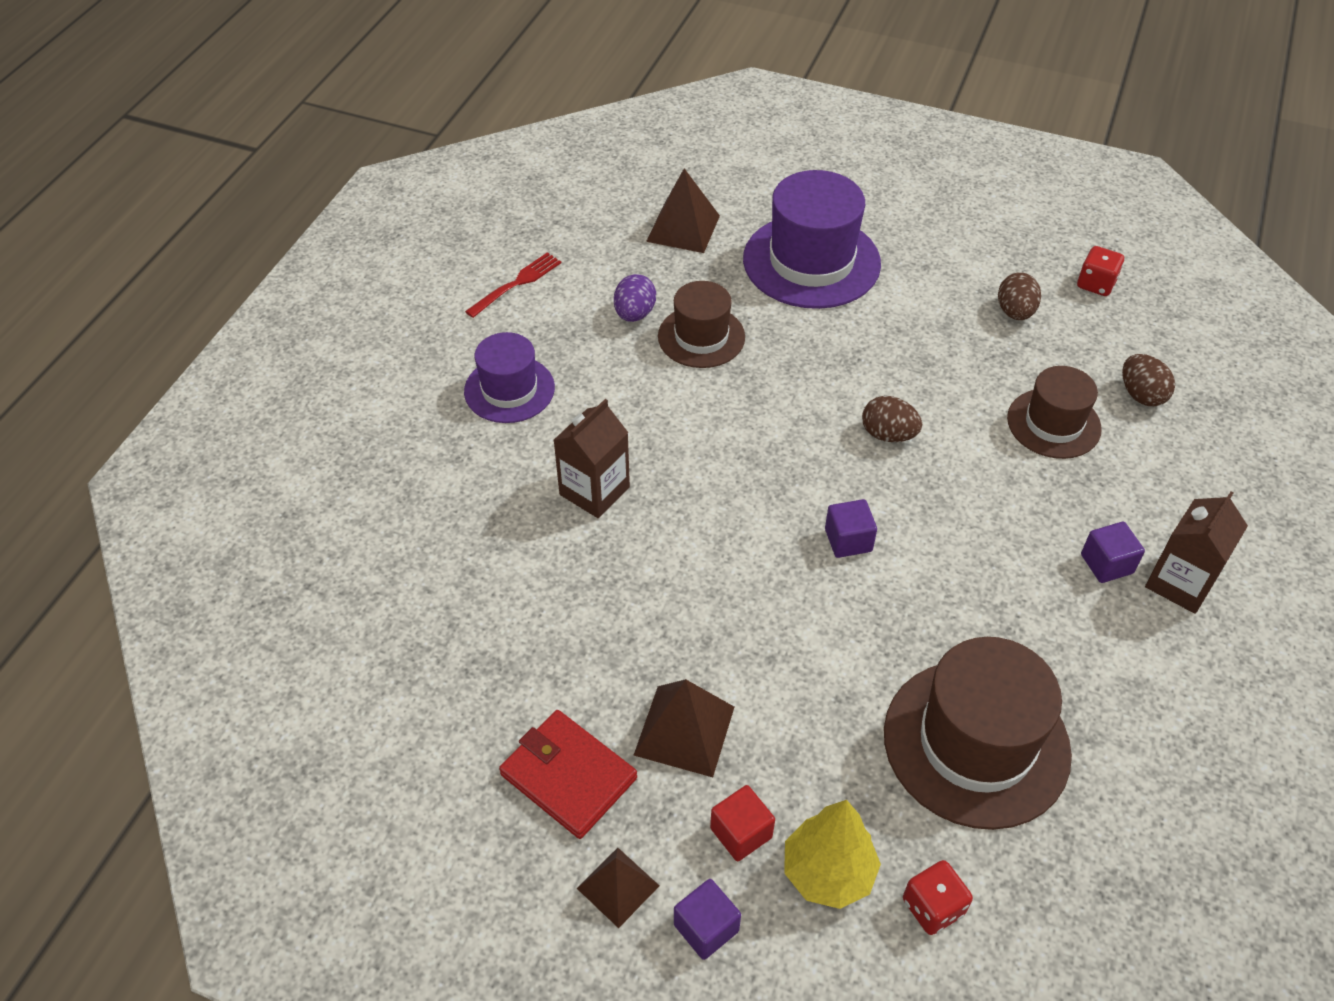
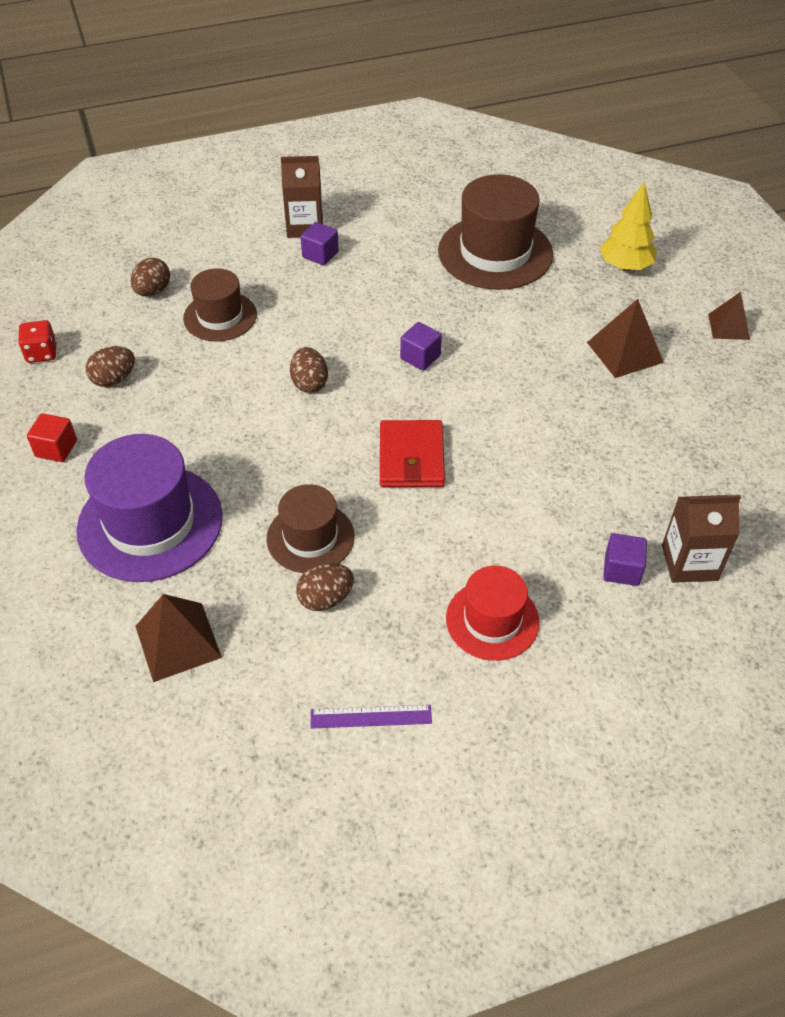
camera: 130 degrees left, 0 degrees up
(509, 389) = (492, 620): purple hat -> red hat
(516, 284) = (371, 717): red fork -> purple ruler
(569, 776) = (707, 378): red wallet -> red wallet (411, 457)
(594, 491) = (523, 498): brown carton -> brown carton (689, 562)
(634, 314) = (325, 599): purple egg -> brown egg
(706, 928) = (703, 289): purple cube -> purple cube (621, 570)
(741, 833) = (646, 302): red cube -> red cube (56, 448)
(933, 907) = (596, 230): red dice -> none

